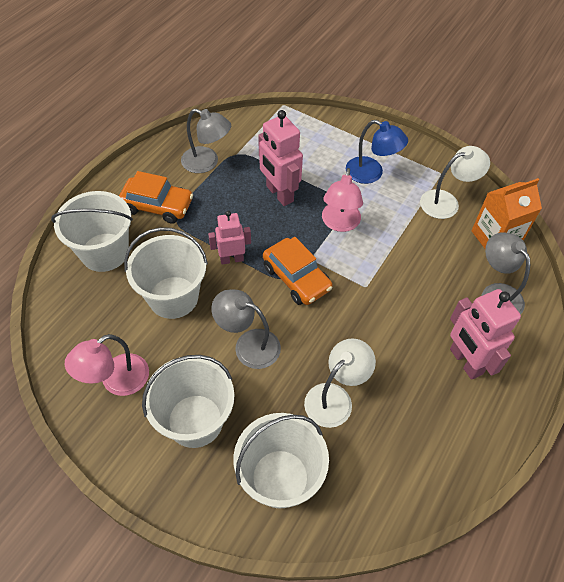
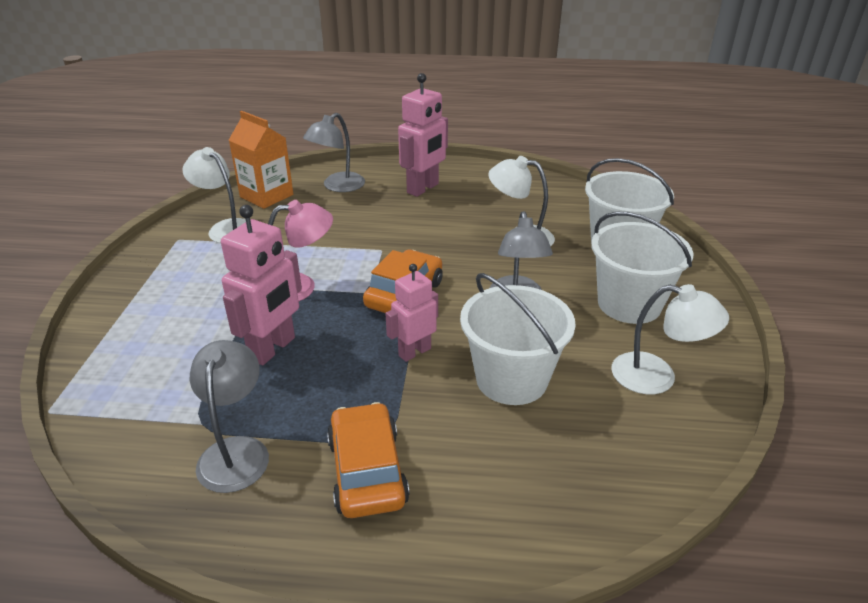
camera: 115 degrees left, 20 degrees down
(104, 252) = (501, 490): white bucket -> none
(116, 381) = (657, 377): pink lamp -> white lamp
(231, 259) = (414, 352): pink robot -> pink robot turned 90 degrees clockwise
(371, 174) = (198, 285): blue lamp -> none

